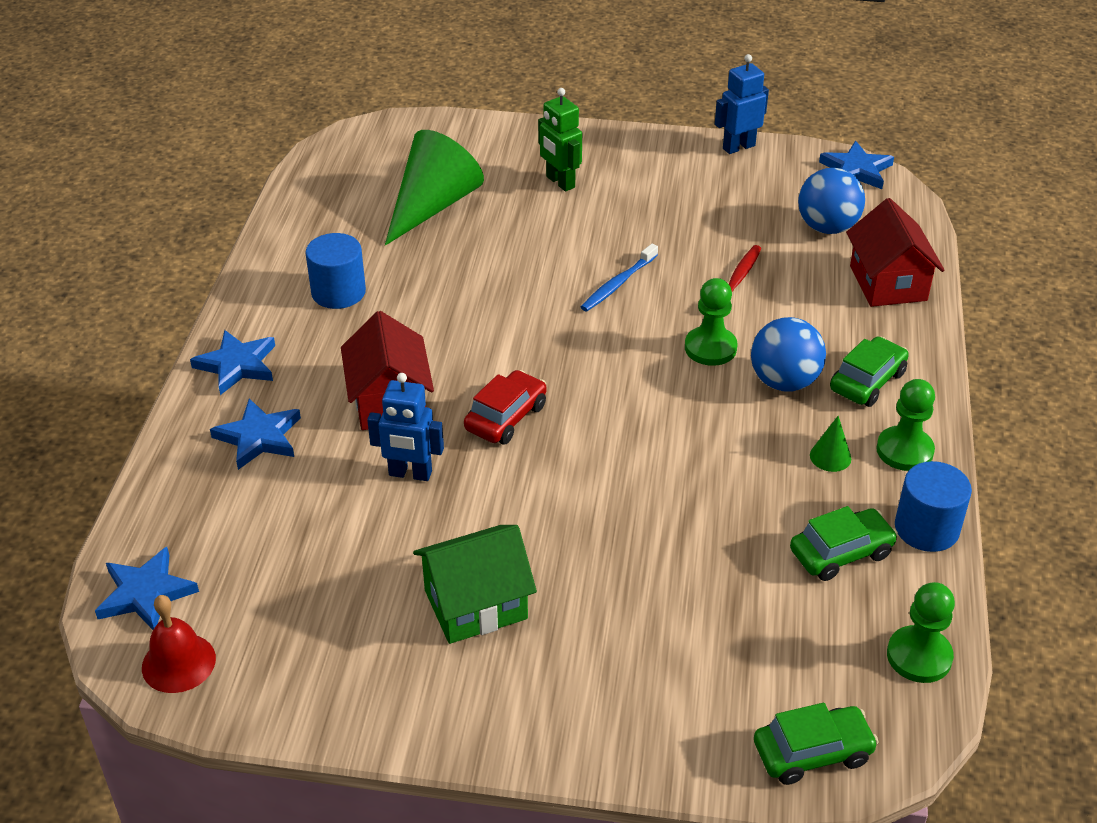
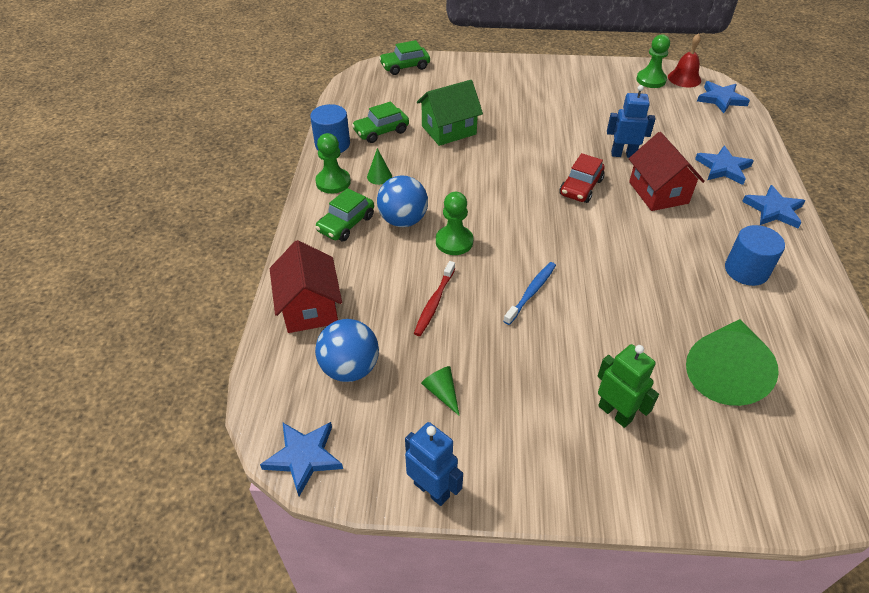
camera: 175 degrees right, 5 degrees up
(476, 604) = (562, 103): green house -> green house (448, 130)
(729, 205) = (442, 392): none -> green cone
(738, 147) = (432, 489): blue robot -> blue robot turned 105 degrees counterclockwise
(919, 656) = (352, 96): green pawn -> green pawn (651, 80)

